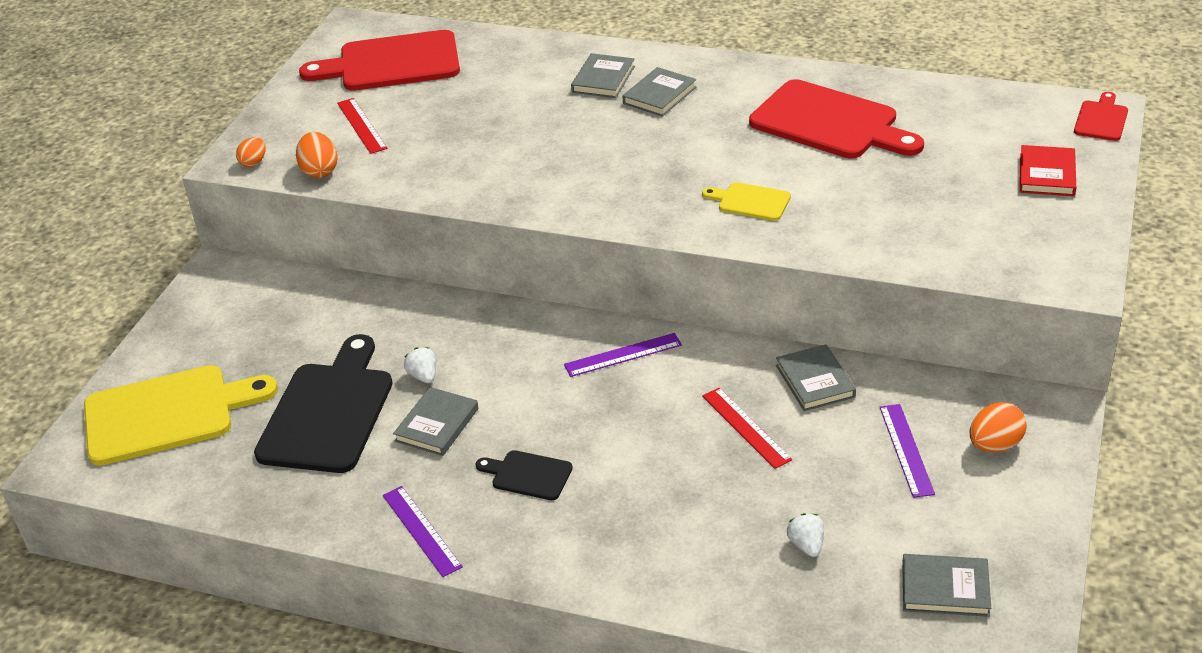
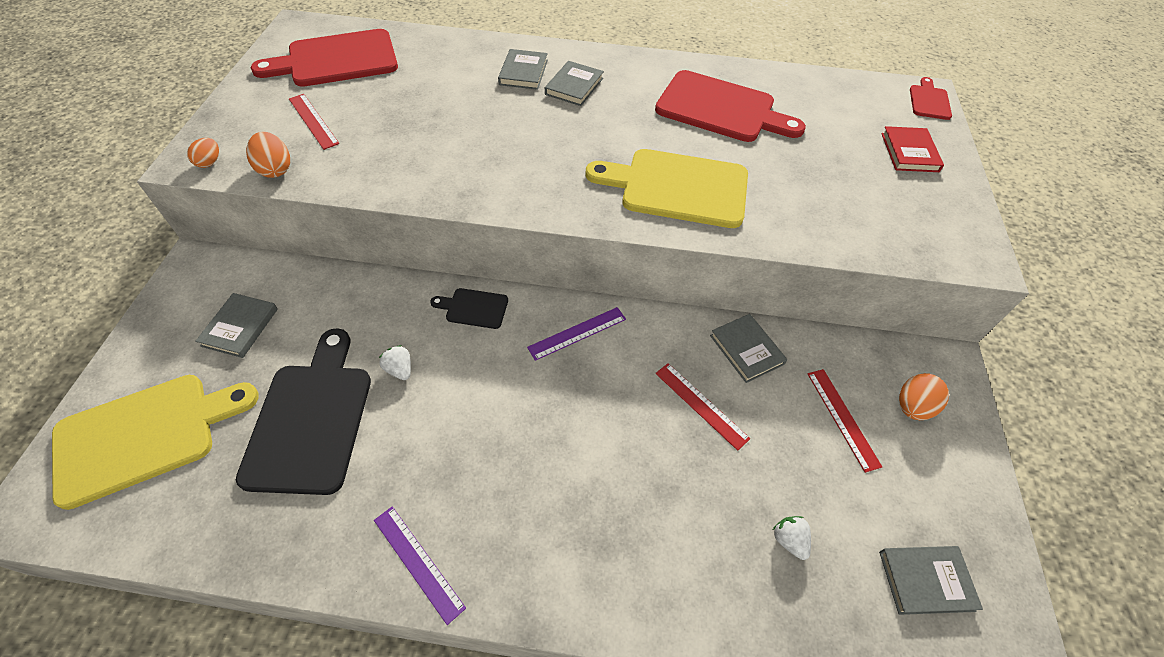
camera: 15 degrees left, 15 degrees up
(437, 425) = (419, 426): grey book -> grey book (240, 327)
(528, 475) = (514, 479): black cutting board -> black cutting board (473, 308)
(750, 201) = (677, 187): yellow cutting board -> yellow cutting board, size x2.10
(906, 449) = (842, 418): purple ruler -> red ruler

